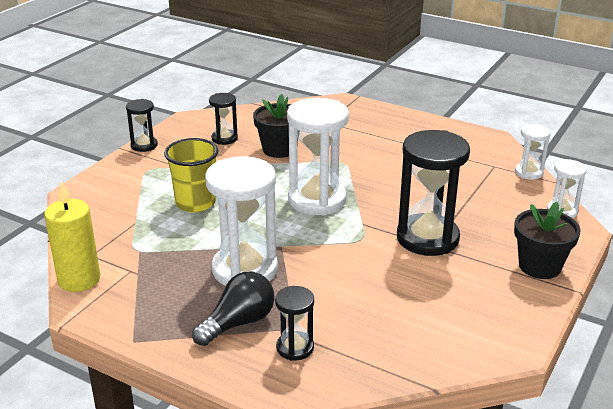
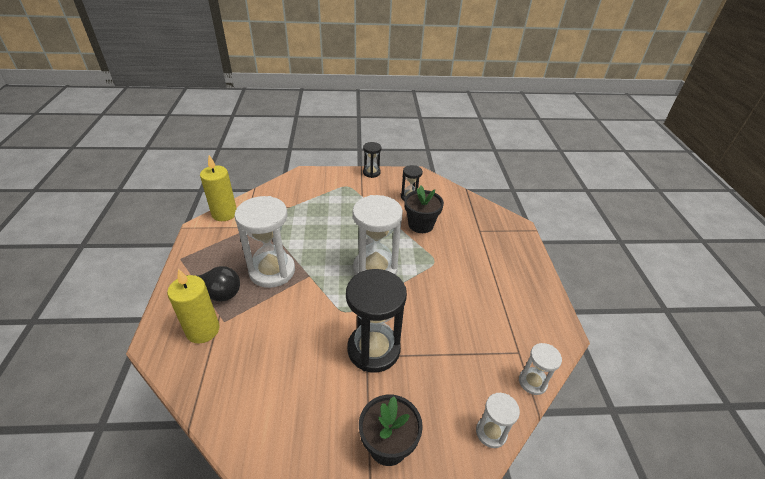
camera: 55 degrees right, 10 degrees up
(195, 203) = (328, 219): yellow cup -> none
(295, 348) = (203, 330): black hourglass -> yellow candle

